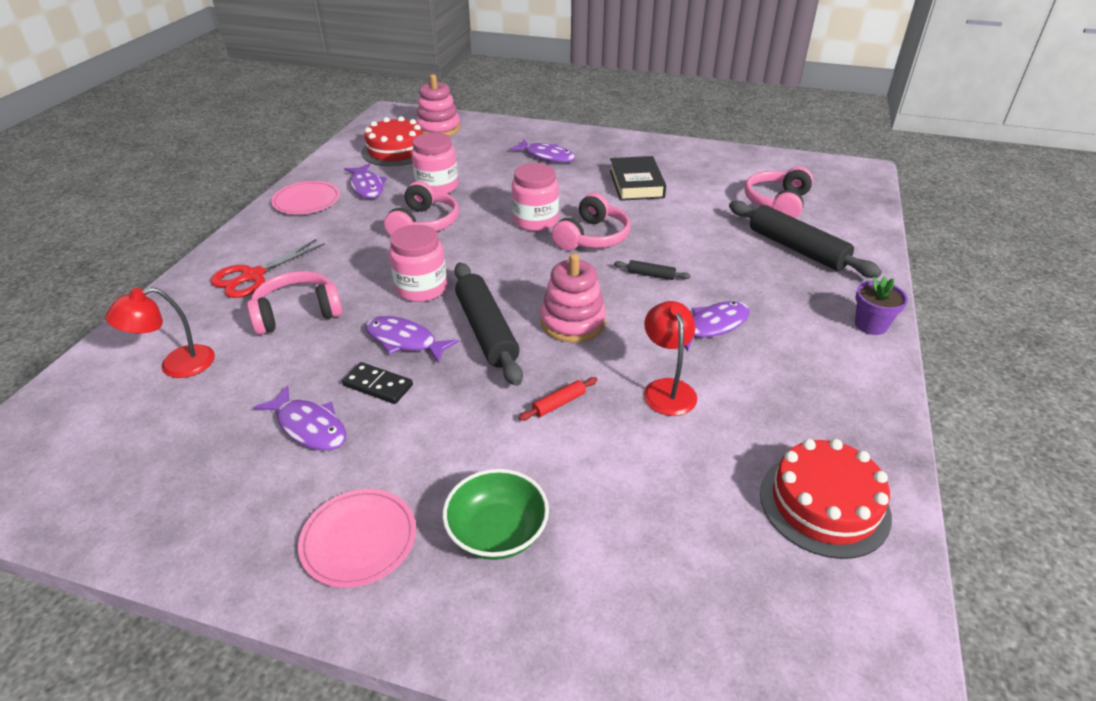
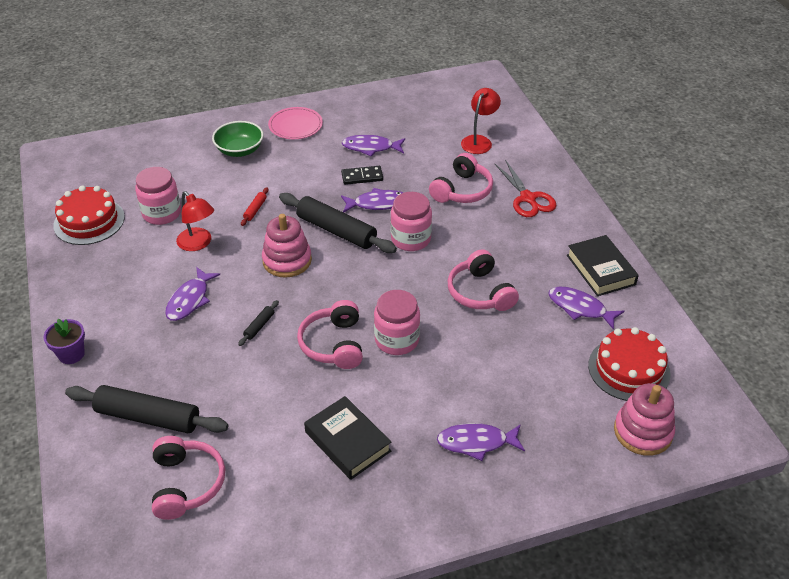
camera: 145 degrees right, 5 degrees up
(253, 276) = (528, 198): red scissors -> red scissors turned 150 degrees clockwise
(306, 201) = (600, 270): pink plate -> black book
(437, 187) = (524, 338): pink jar -> pink jar (162, 213)
(651, 275) = (259, 326): black rolling pin -> black rolling pin turned 45 degrees counterclockwise

